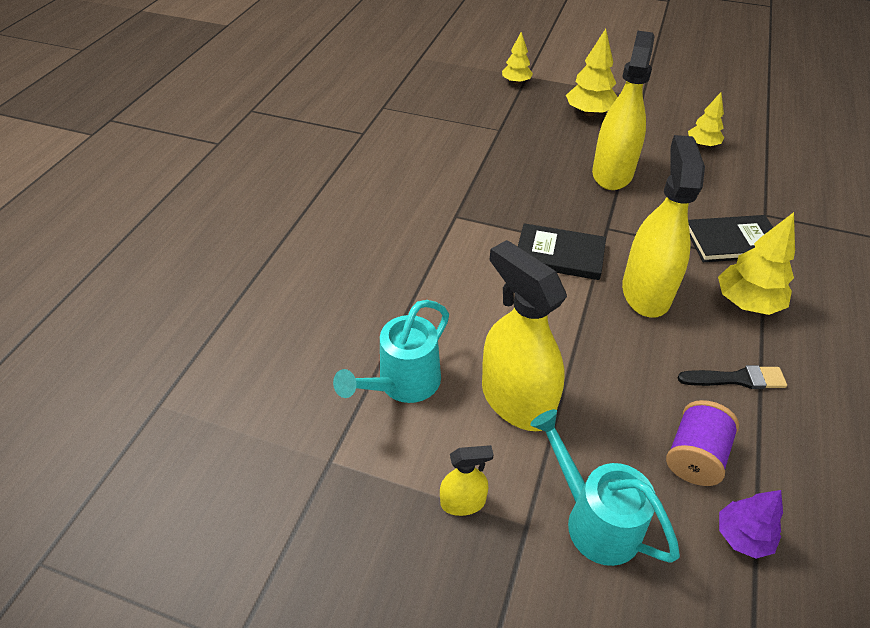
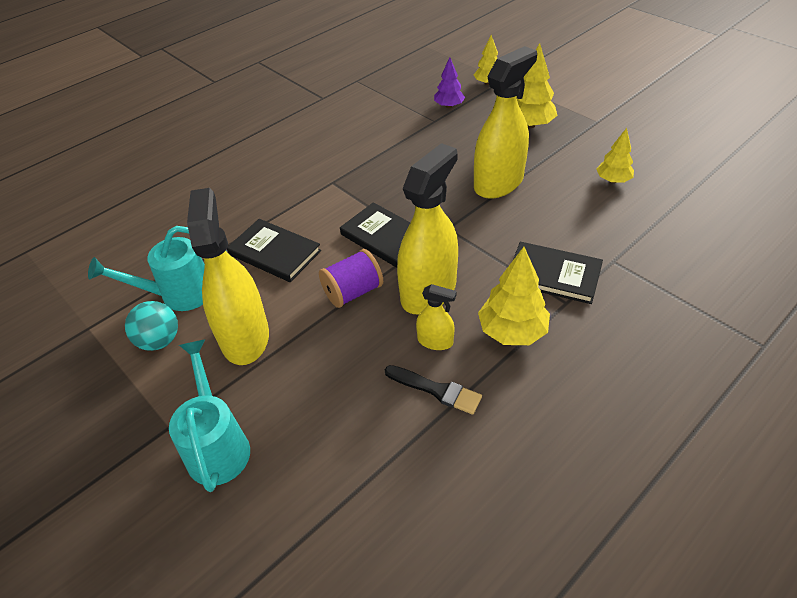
camera: 30 degrees right, 0 degrees up
(429, 441) = (160, 341): none -> turquoise ball
(463, 502) = (142, 392): yellow spray bottle -> yellow spray bottle (435, 341)
(465, 305) = (274, 253): none -> black book
(694, 456) = (339, 434): purple spool -> purple spool (353, 292)
(742, 536) = (315, 511): purple tree -> purple tree (449, 106)

